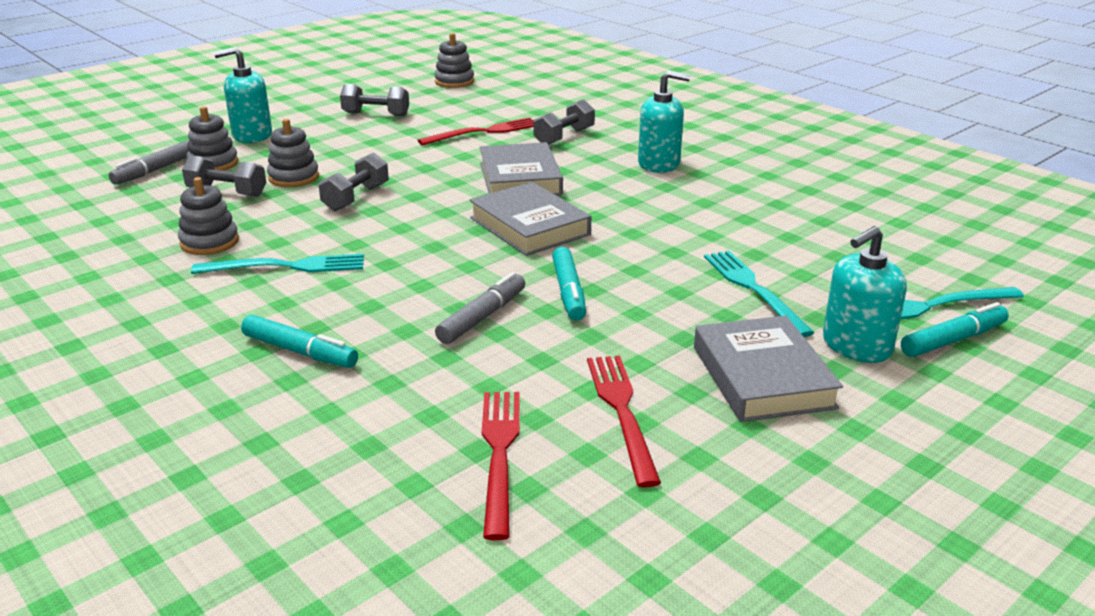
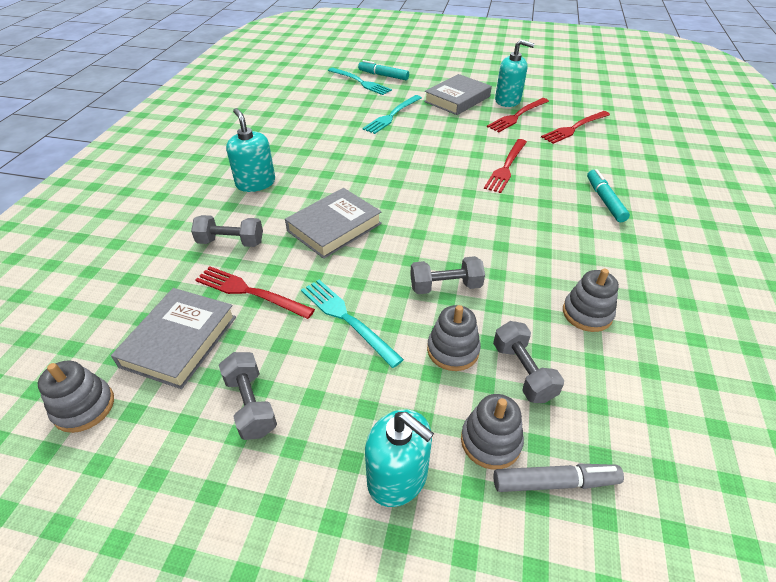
camera: 125 degrees left, 15 degrees up
(286, 266) = (559, 255): turquoise fork -> turquoise fork (347, 319)
(482, 317) = (506, 167): grey marker -> red fork
(529, 226) = (400, 193): grey book -> grey book (179, 341)
(568, 292) = (454, 155): turquoise marker -> none
(856, 346) = (411, 89): turquoise soap dispenser -> turquoise soap dispenser (508, 101)

